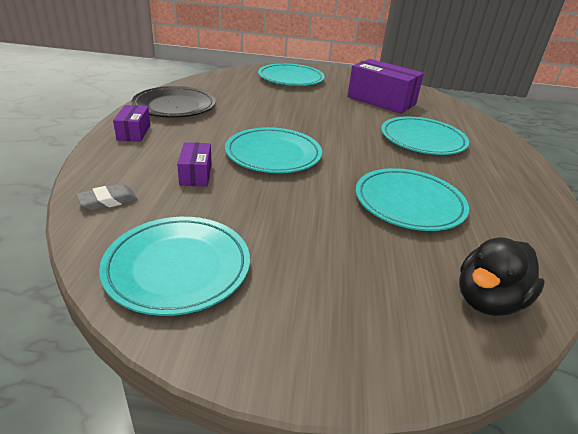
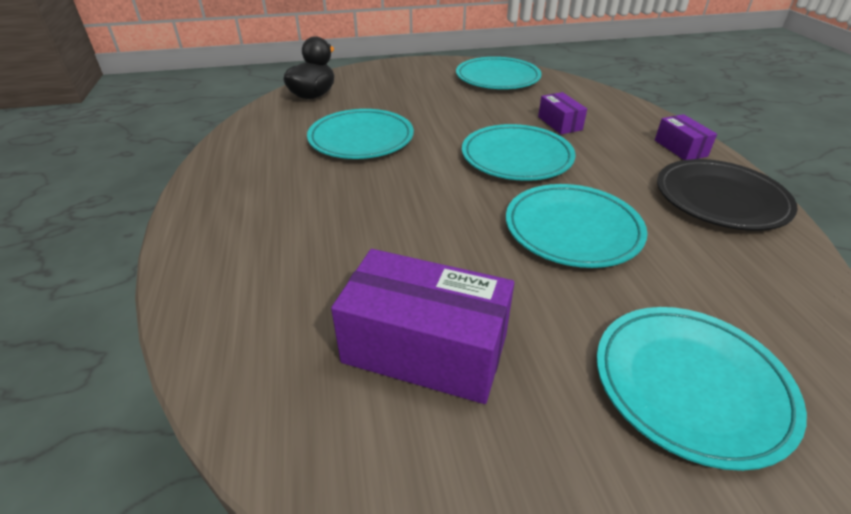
camera: 165 degrees right, 5 degrees up
(108, 201) = (587, 95): grey eraser -> none
(422, 140) = (338, 233): turquoise plate -> turquoise plate (572, 230)

